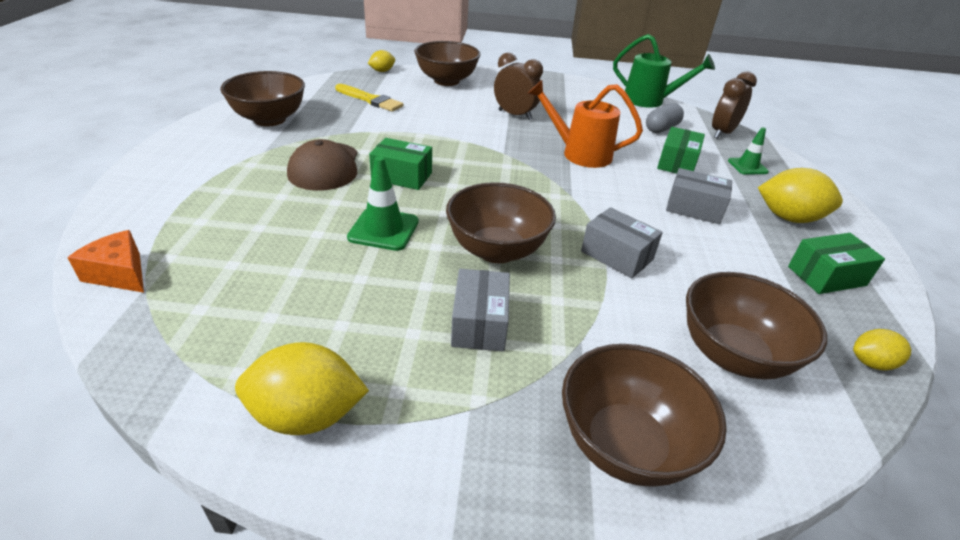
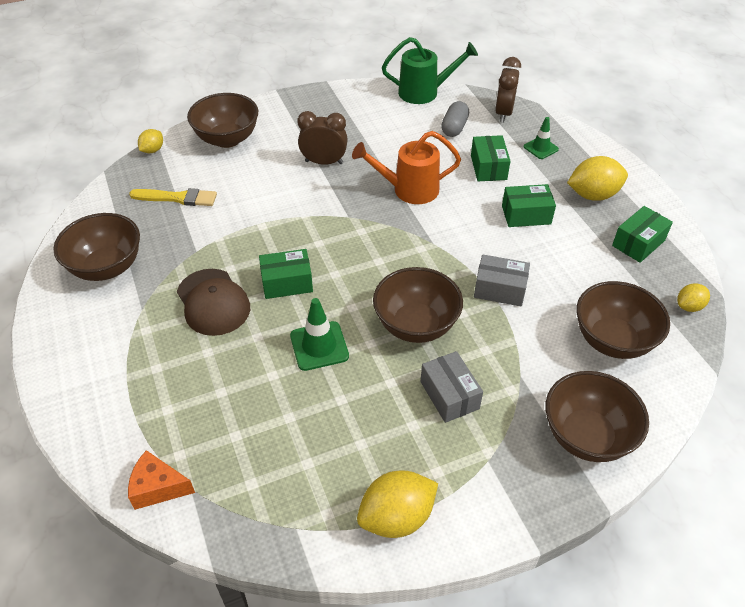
camera: 25 degrees left, 10 degrees up
(694, 208) = (526, 215): grey box -> green box

